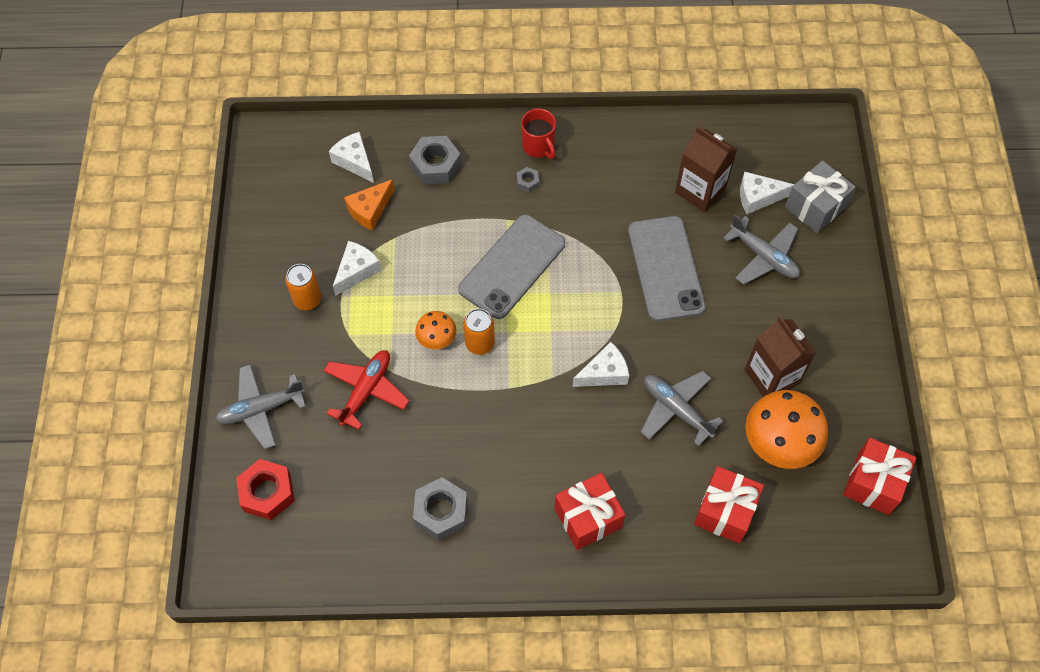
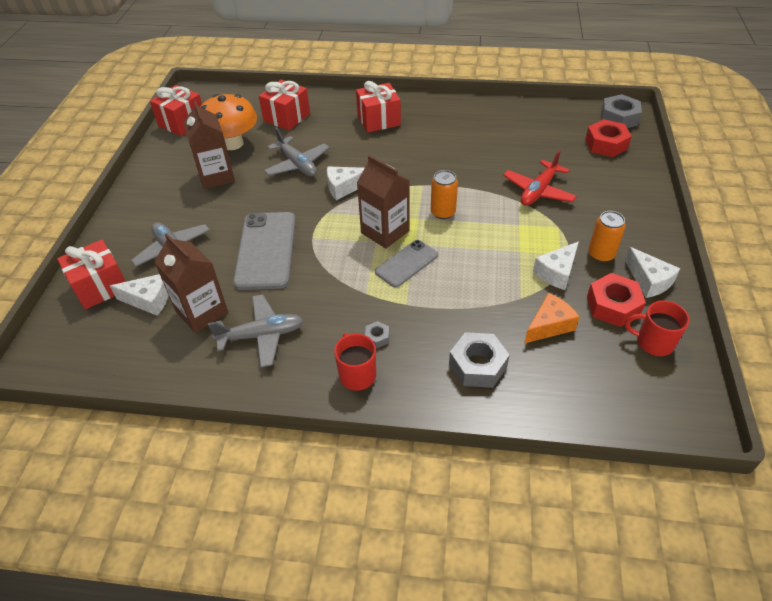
camera: 170 degrees left, 15 degrees down
(261, 409) = (624, 186): grey plane -> grey plane (261, 335)
(278, 203) = (653, 342): none -> red mug
(307, 237) = (613, 306): none -> red nut
(354, 161) = (573, 379): white cheese -> white cheese (649, 281)
(437, 339) = (480, 218): orange mushroom -> none
(441, 511) = (479, 128): grey nut -> grey nut (619, 118)
(512, 266) = (406, 263): grey phone -> grey phone, size x0.59
(542, 307) = (385, 232): none -> brown carton
(815, 207) = (100, 286): grey gift -> red gift

